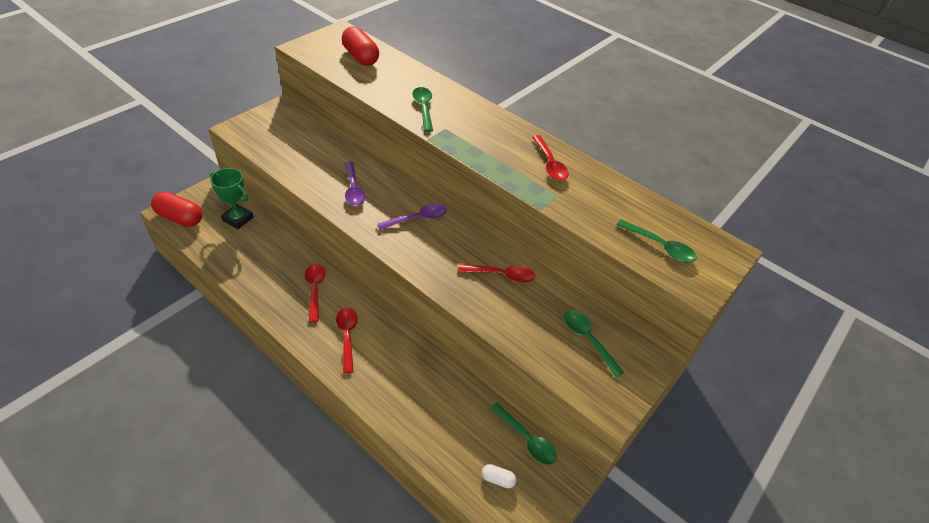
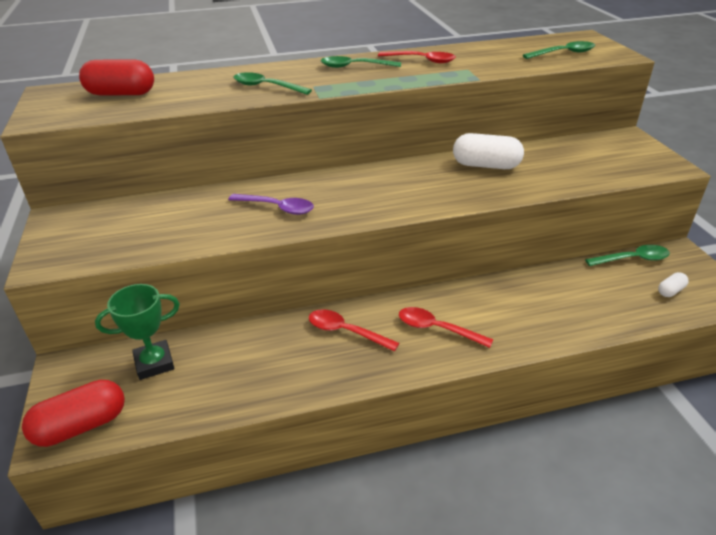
camera: 50 degrees left, 10 degrees down
(417, 218) = (366, 184): purple spoon -> none
(501, 275) = (486, 165): red spoon -> white capsule
(587, 340) = (591, 153): green spoon -> green spoon (354, 67)

